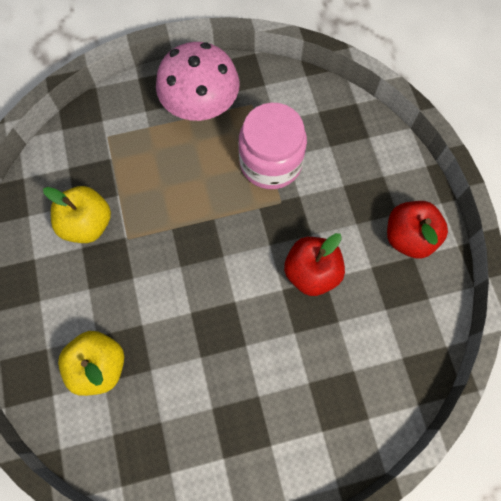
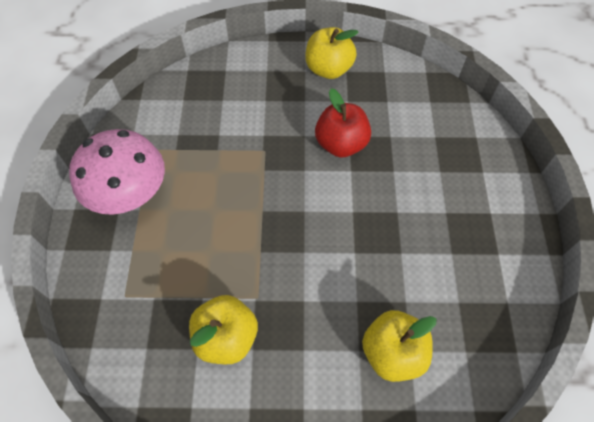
camera: 75 degrees left, 10 degrees down
(270, 162) = (221, 149): pink jar -> none
(408, 237) = (328, 69): red apple -> yellow apple

